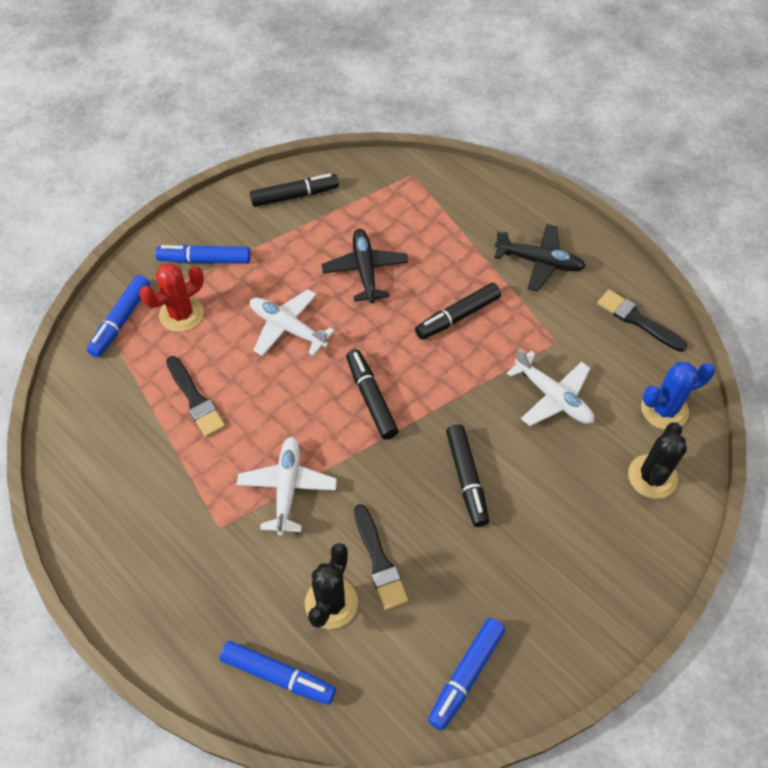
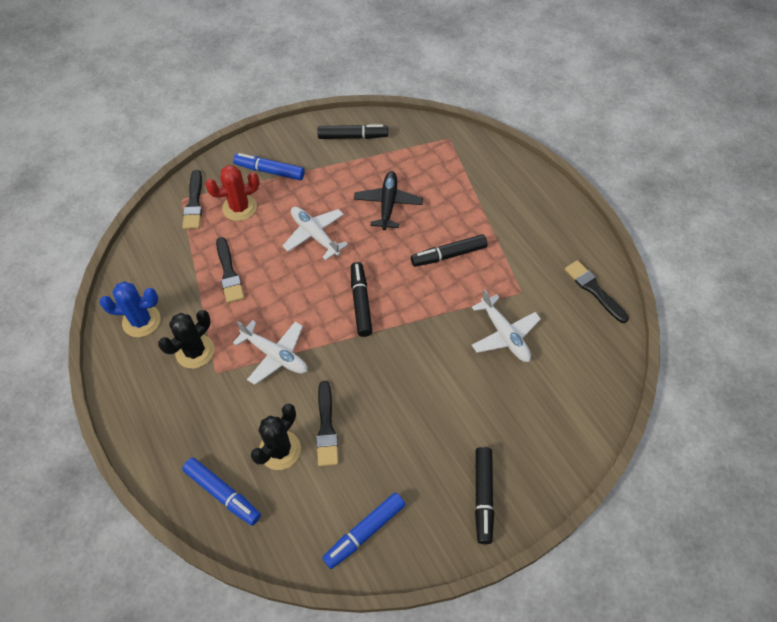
camera: 15 degrees right, 0 degrees up
(121, 321) = (194, 203): blue marker -> black brush
(287, 488) = (275, 355): white plane -> white plane turned 105 degrees clockwise
(466, 479) = (414, 382): black marker -> black marker (483, 496)
(539, 262) = (528, 227): black plane -> none
(652, 476) = (565, 416): black cactus -> black cactus (195, 351)
(664, 409) = (592, 365): blue cactus -> blue cactus (141, 321)

